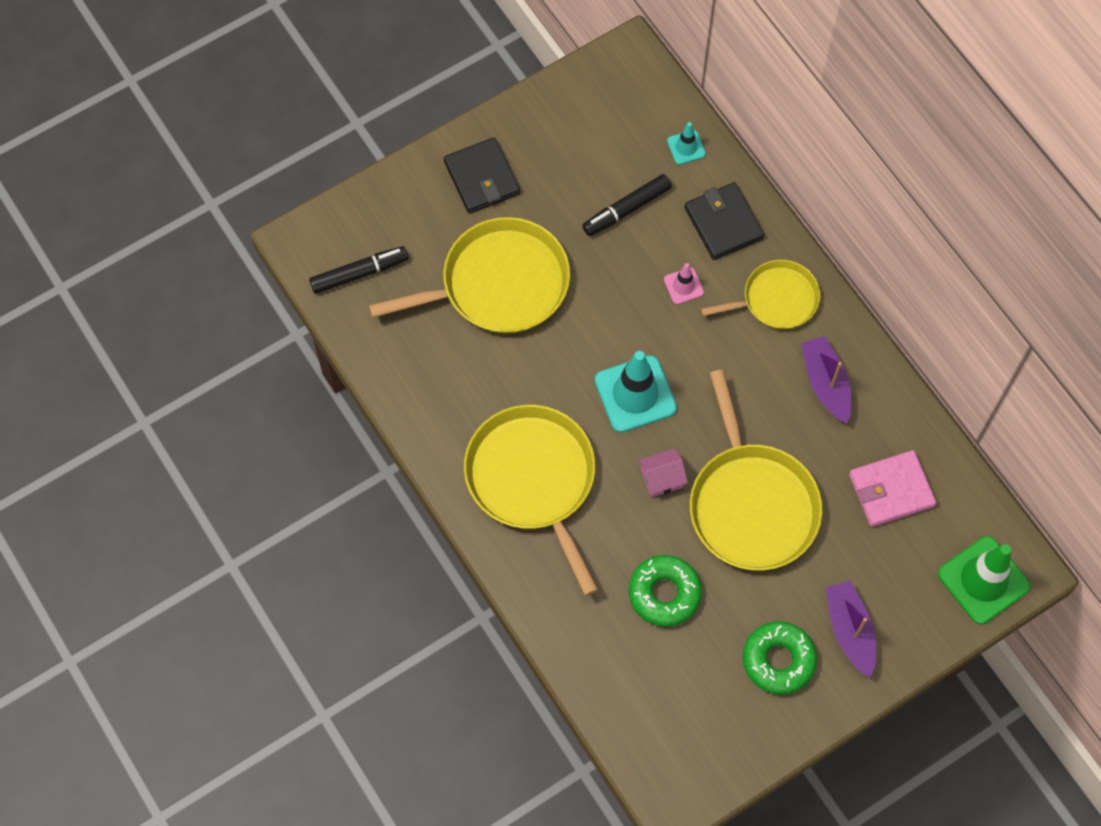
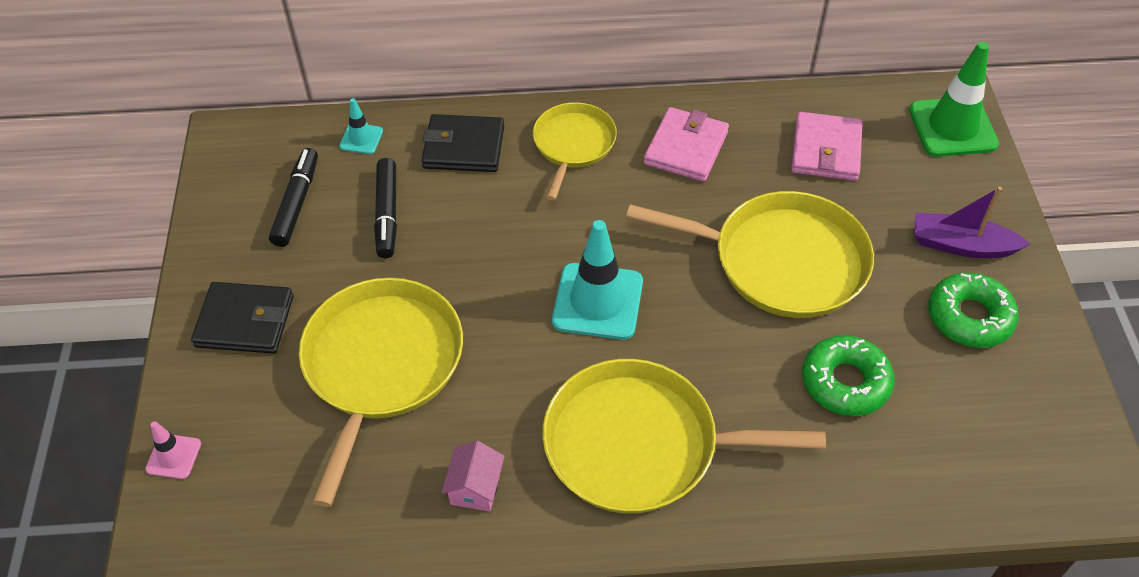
camera: 60 degrees left, 15 degrees down
(359, 273) = (256, 502): black marker -> black marker (297, 203)
(662, 478) = (709, 323): pink house -> pink house (475, 487)
(683, 286) = (506, 207): pink traffic cone -> pink traffic cone (173, 456)
(825, 383) = (686, 148): purple boat -> pink wallet

